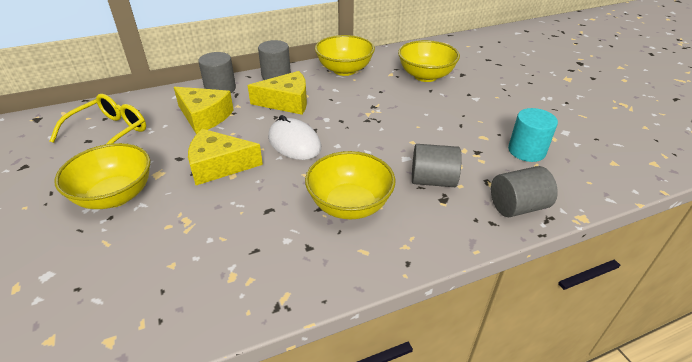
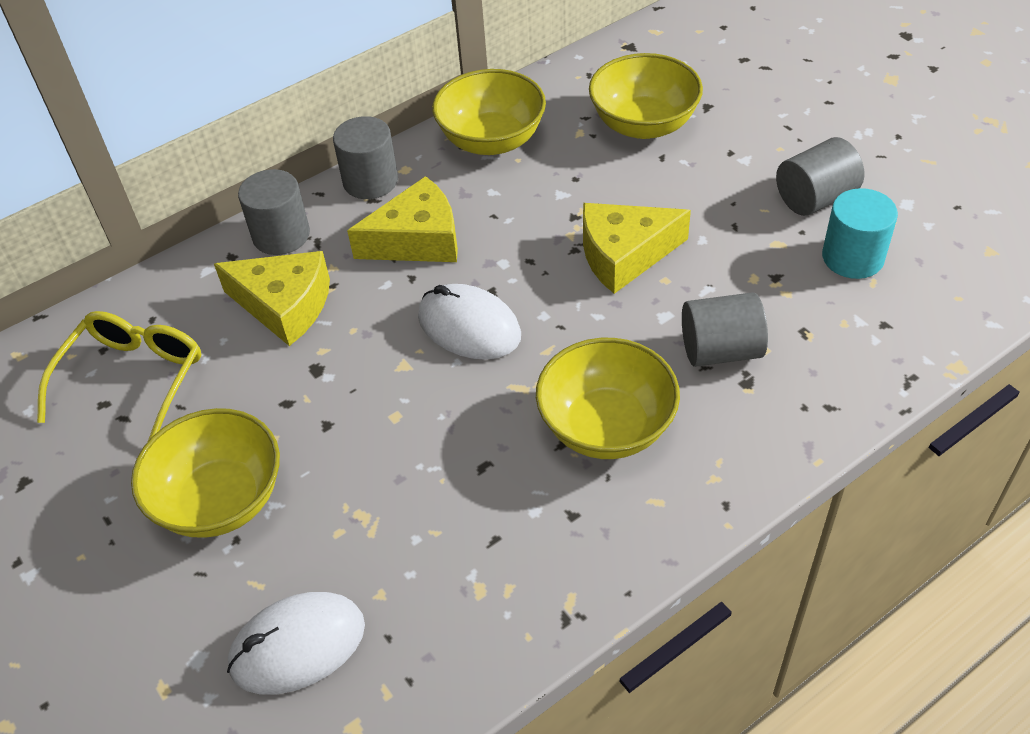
camera: 10 degrees left, 10 degrees up
(106, 282) = (297, 645): none -> white mouse
(219, 165) = (363, 402): yellow cheese -> yellow cheese (624, 255)
(517, 206) = (860, 369): grey cylinder -> grey cylinder (815, 198)

